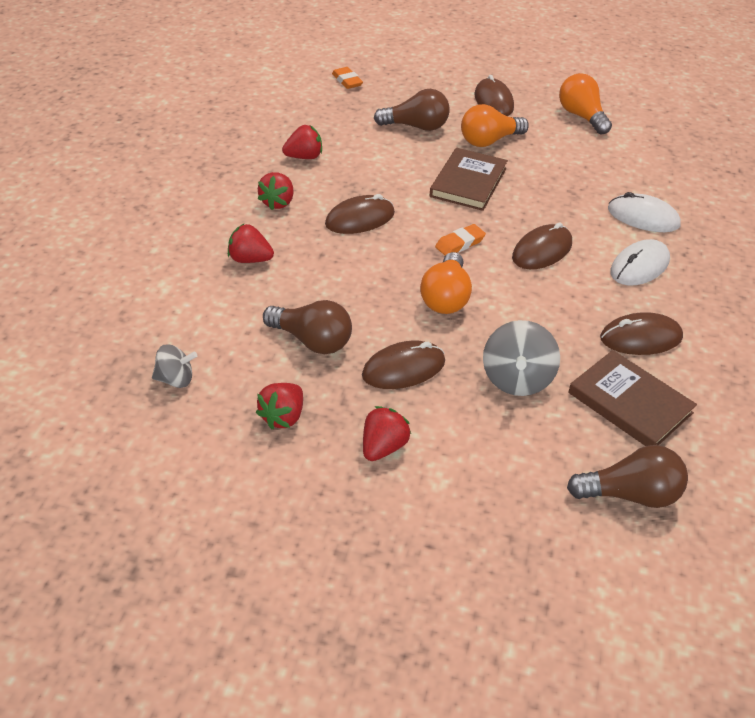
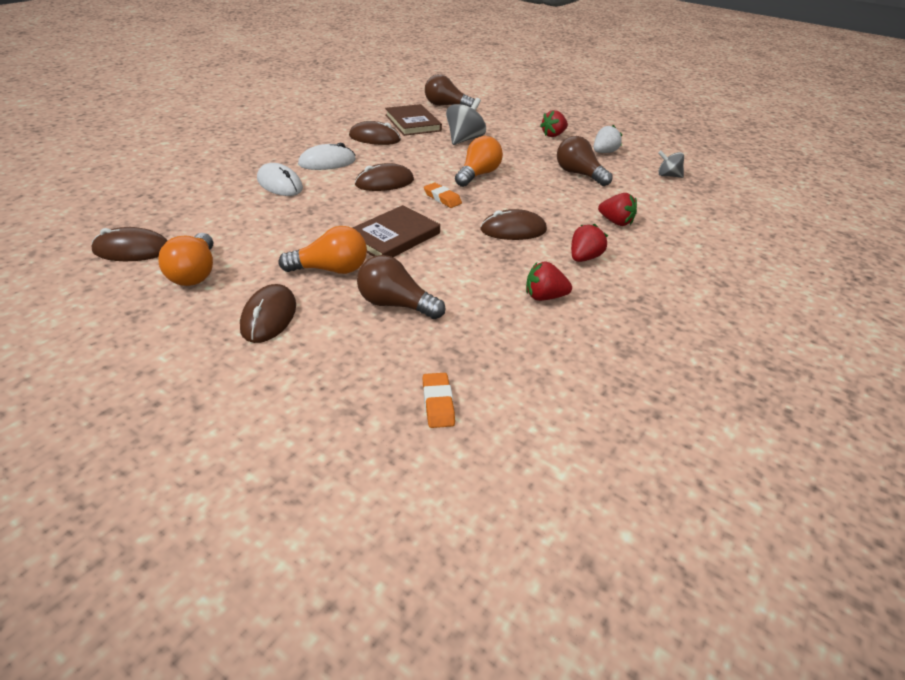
camera: 160 degrees left, 5 degrees down
(283, 417) = (604, 152): red strawberry -> white strawberry
(403, 369) = (527, 154): brown mouse -> brown mouse (132, 250)
(460, 243) = (442, 198): orange eraser -> orange eraser turned 60 degrees clockwise

